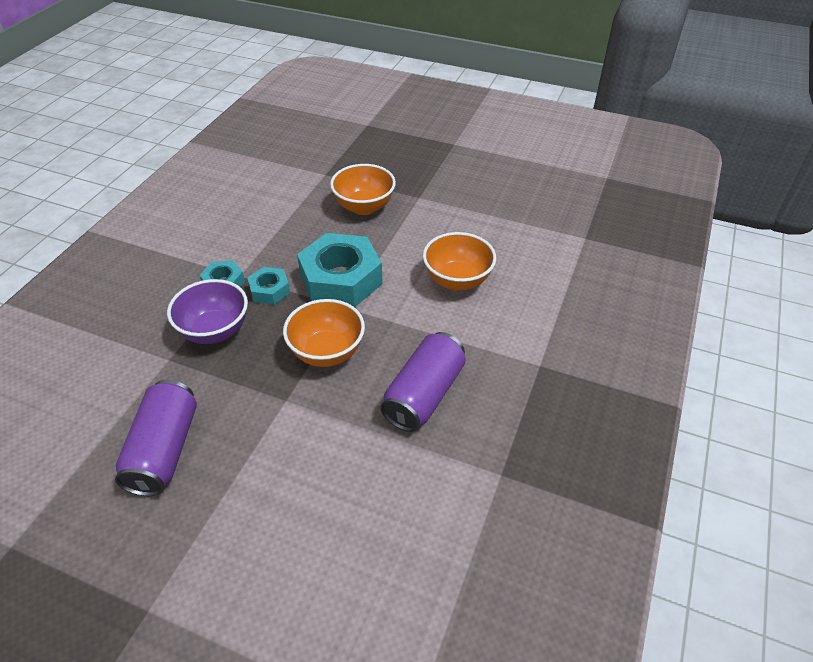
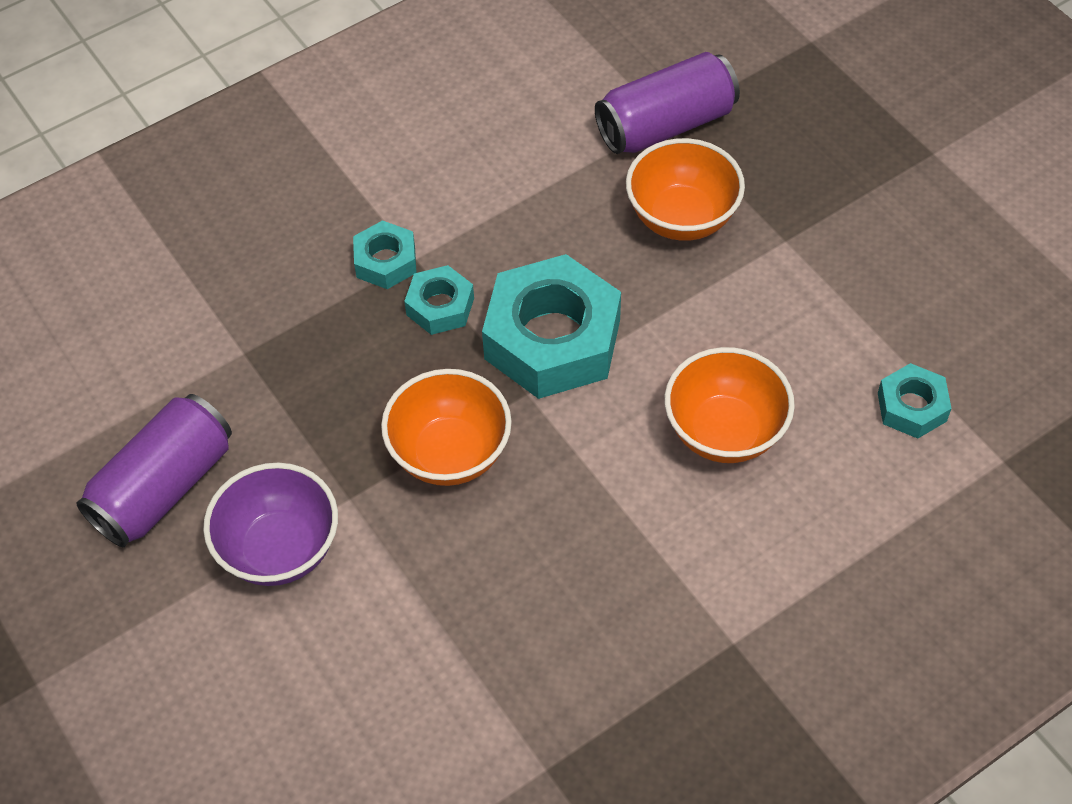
camera: 35 degrees right, 10 degrees up
(215, 331) = (326, 338): purple bowl -> purple bowl (280, 549)
(424, 394) = (533, 594): purple can -> purple can (666, 125)
(529, 235) = (912, 407): none -> turquoise nut

